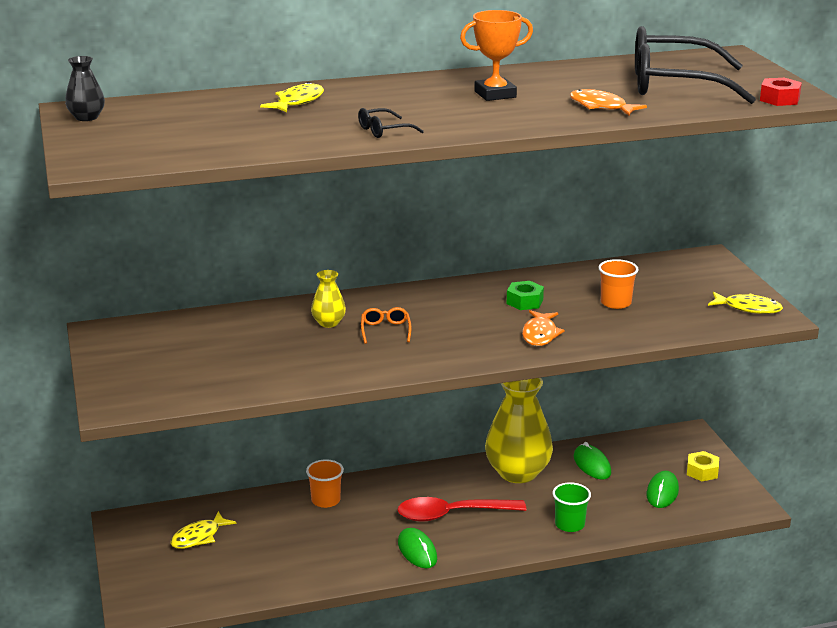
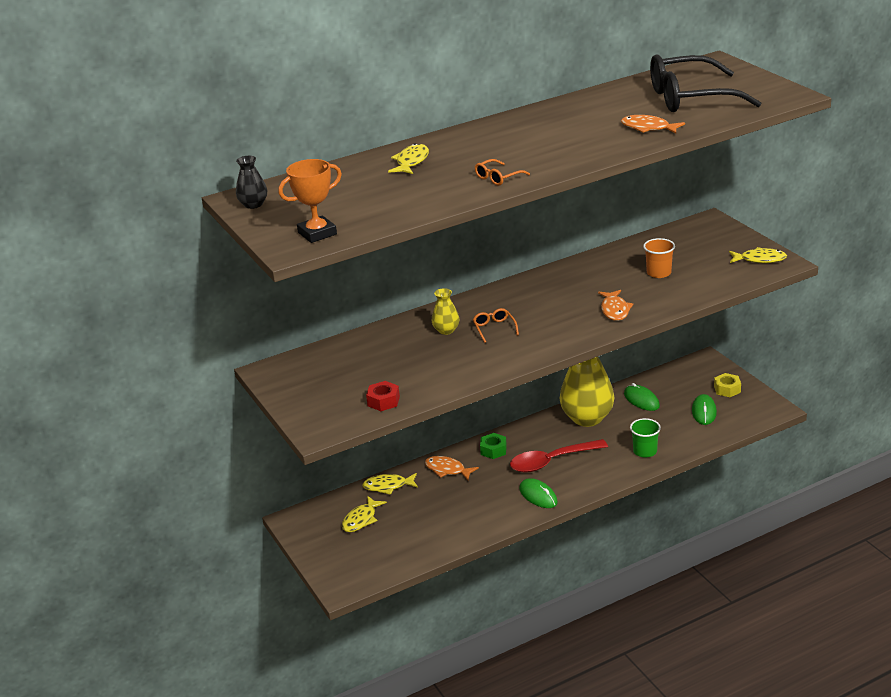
camera: 10 degrees left, 5 degrees up
(248, 505) = (388, 486): none -> yellow fish
(326, 500) = (447, 470): orange cup -> orange fish
(384, 130) = (498, 178): black glasses -> orange glasses
(495, 94) = (560, 129): orange trophy -> orange trophy (317, 233)
(524, 302) = (589, 284): green nut -> green nut (493, 450)
(779, 99) = (776, 99): red nut -> red nut (383, 401)

